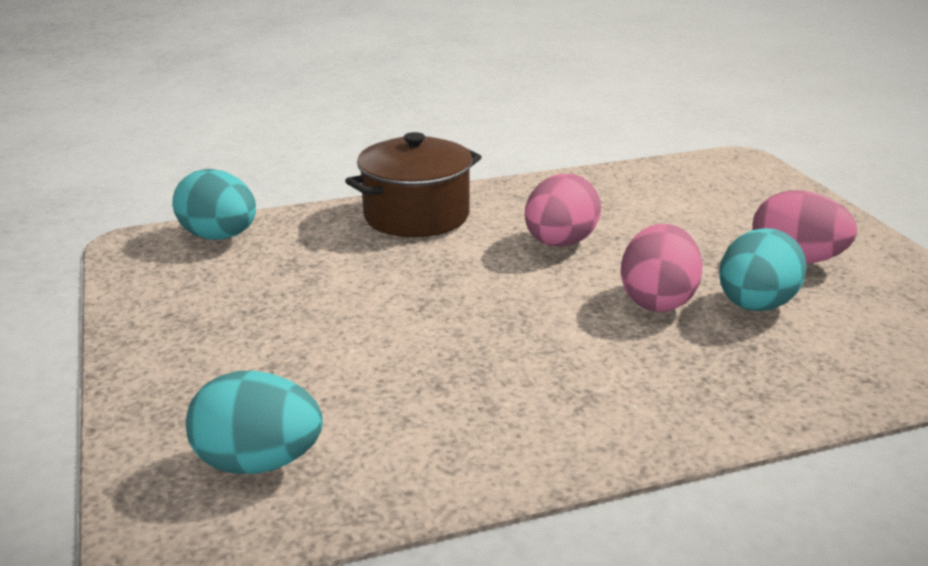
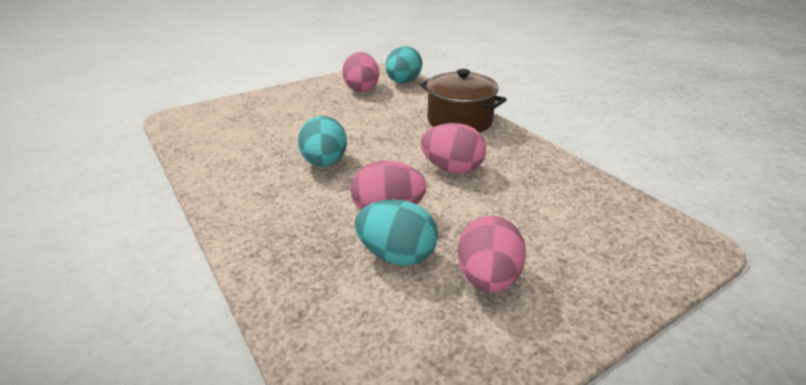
camera: 75 degrees right, 5 degrees up
(212, 279) = (361, 89): none -> pink egg
(258, 463) = (216, 124): turquoise egg -> turquoise egg (324, 163)

